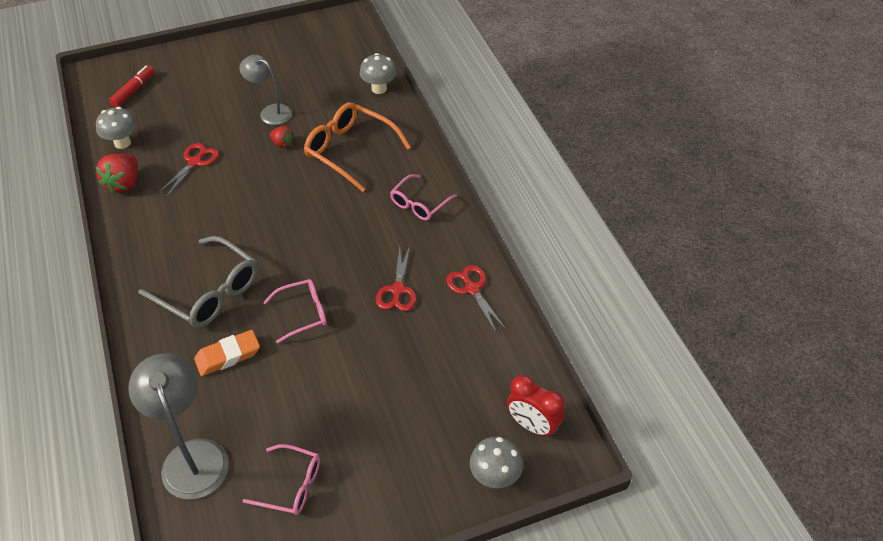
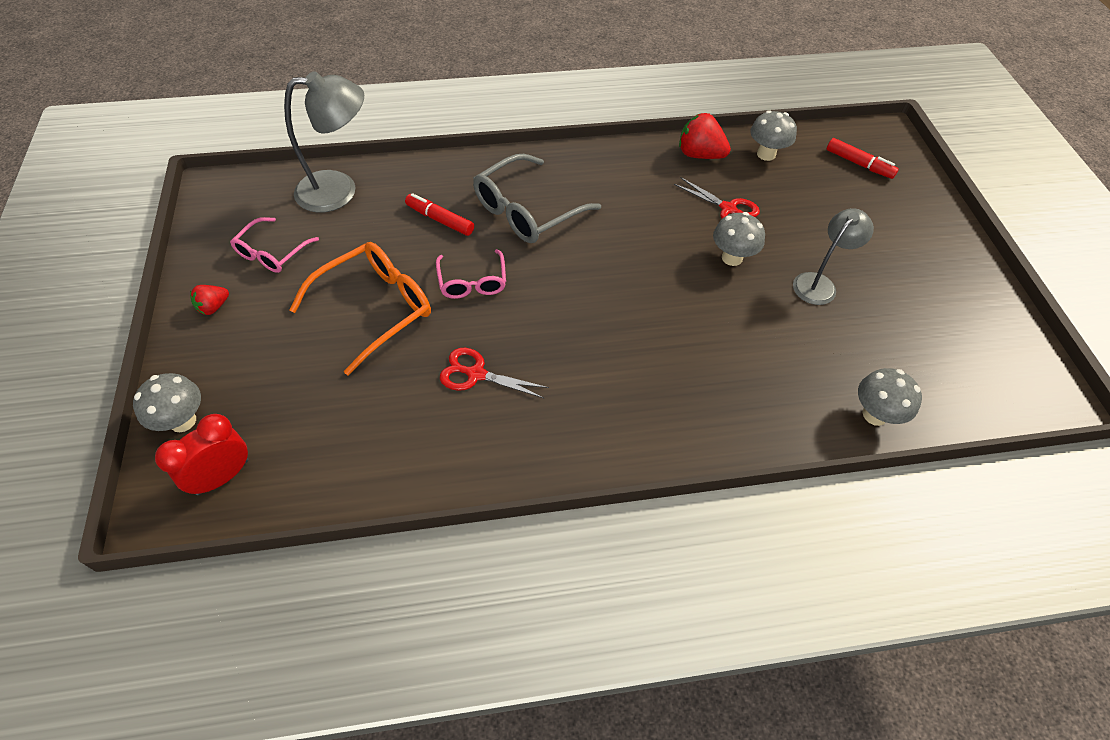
camera: 100 degrees right, 5 degrees up
(228, 356) = (440, 220): orange eraser -> red marker
(251, 157) = (732, 258): none -> grey mushroom
(282, 143) = (755, 290): red strawberry -> red strawberry (213, 307)
(350, 151) = (735, 359): orange glasses -> orange glasses (374, 309)
(419, 204) = (619, 424): pink glasses -> none
(472, 289) = (451, 457): red scissors -> none

